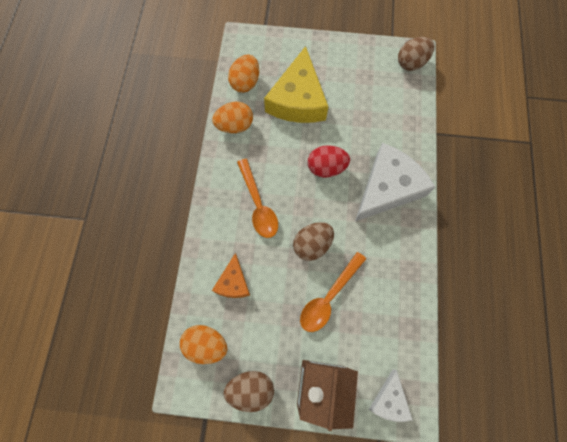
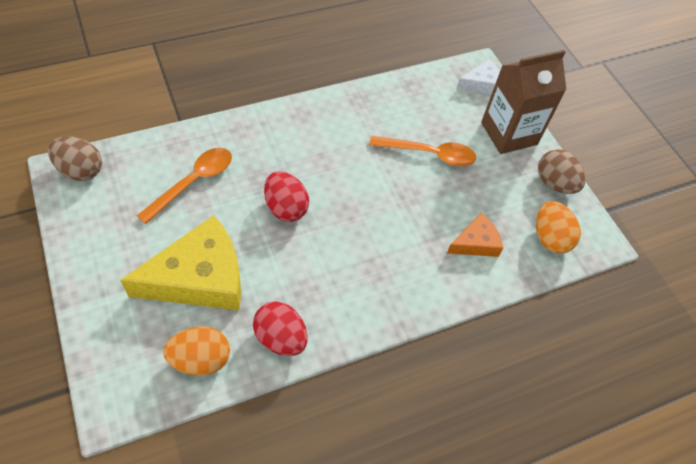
camera: 125 degrees left, 15 degrees down
(235, 126) = (281, 338): orange egg -> red egg
(258, 205) = (374, 258): orange spoon -> orange spoon (194, 182)
(312, 245) = (386, 187): brown egg -> none
(388, 188) = (278, 142): white cheese -> none

